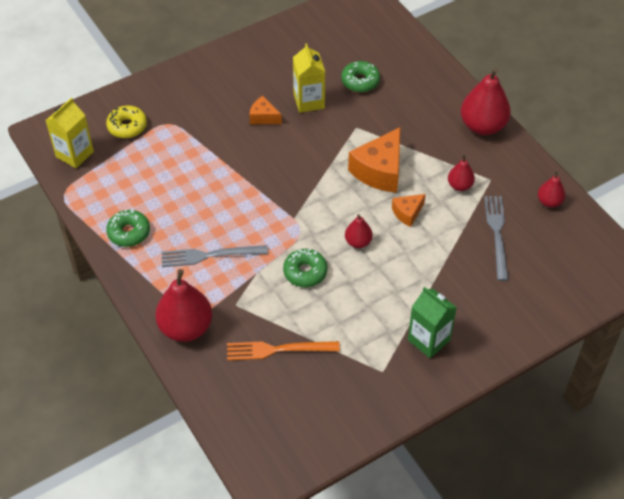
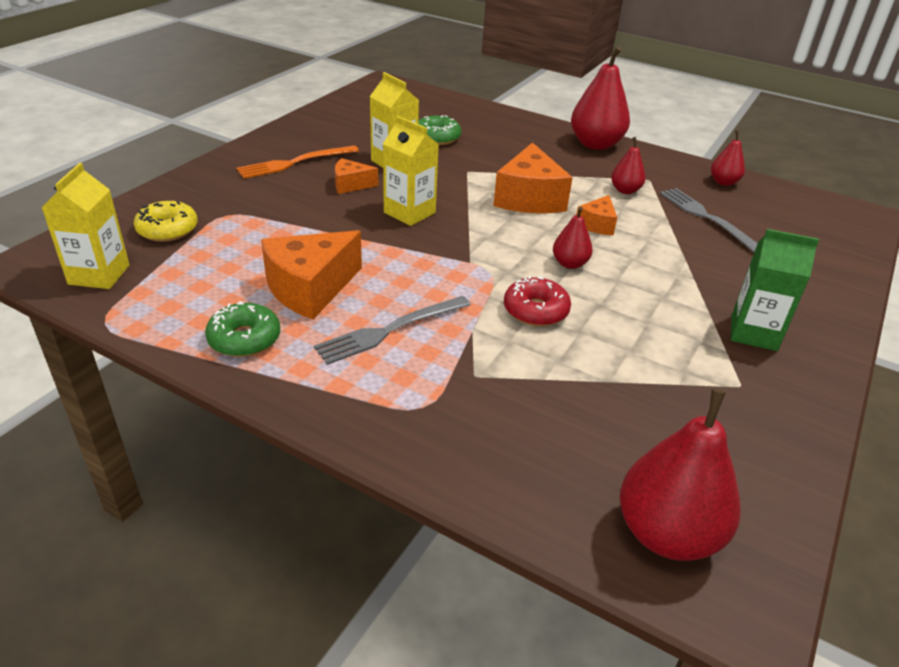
camera: 30 degrees left, 15 degrees down
(184, 206) = (310, 288): none -> orange cheese
(186, 328) = (424, 429): red pear -> red pear (667, 534)
(278, 349) = (584, 409): orange fork -> orange fork (295, 162)
(285, 159) = (409, 213): none -> yellow carton
(305, 272) = (535, 310): green donut -> red donut

